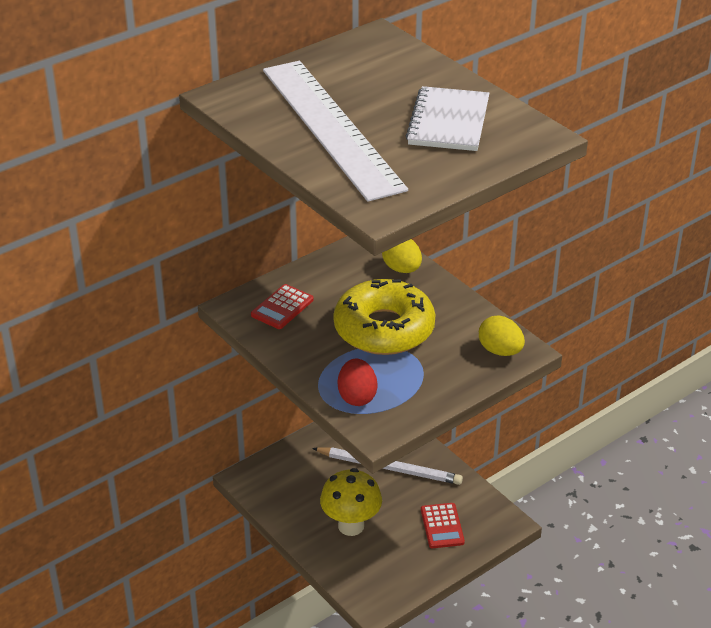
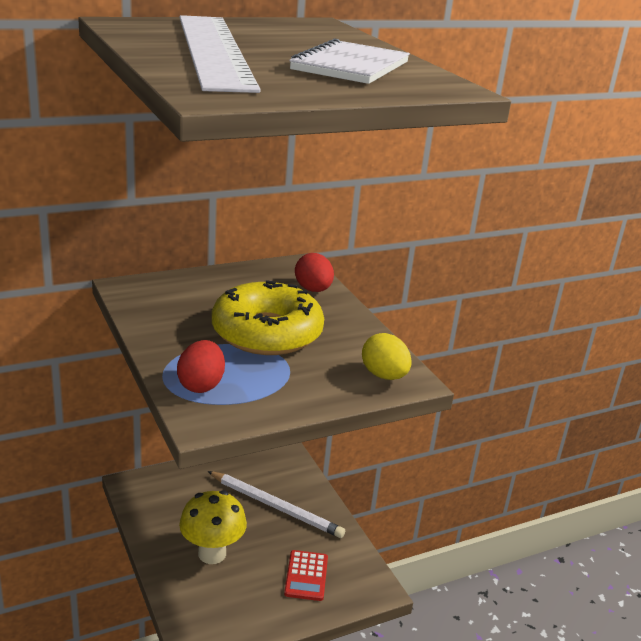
camera: 10 degrees right, 10 degrees down
(282, 307) = (173, 296): red calculator -> none
(402, 269) = (313, 290): yellow egg -> red egg

